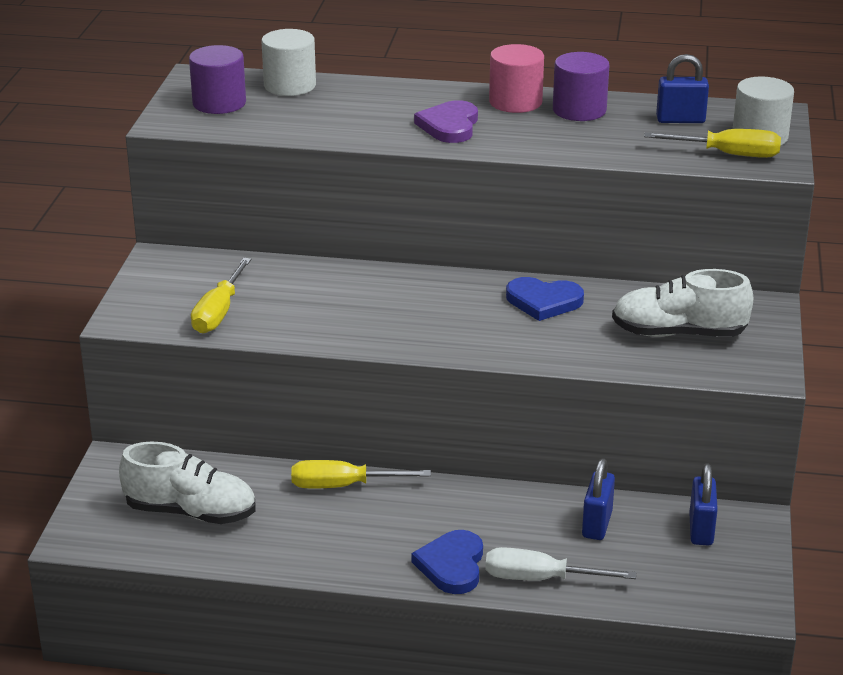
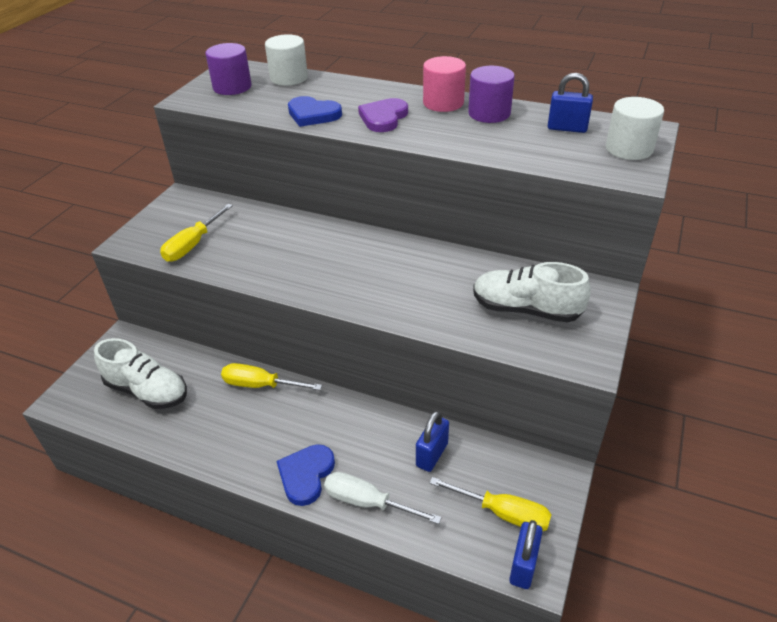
camera: 15 degrees right, 10 degrees up
(543, 301) = (430, 265): blue heart -> blue heart (313, 114)
(701, 530) = (513, 475): blue padlock -> blue padlock (523, 566)
(729, 154) = (597, 162): yellow screwdriver -> yellow screwdriver (503, 513)

